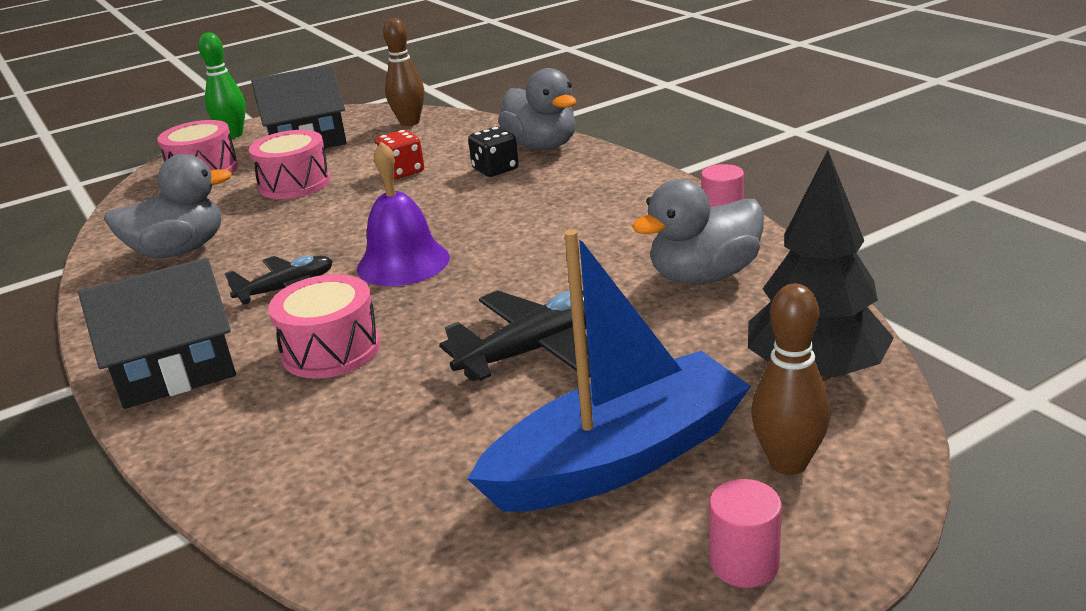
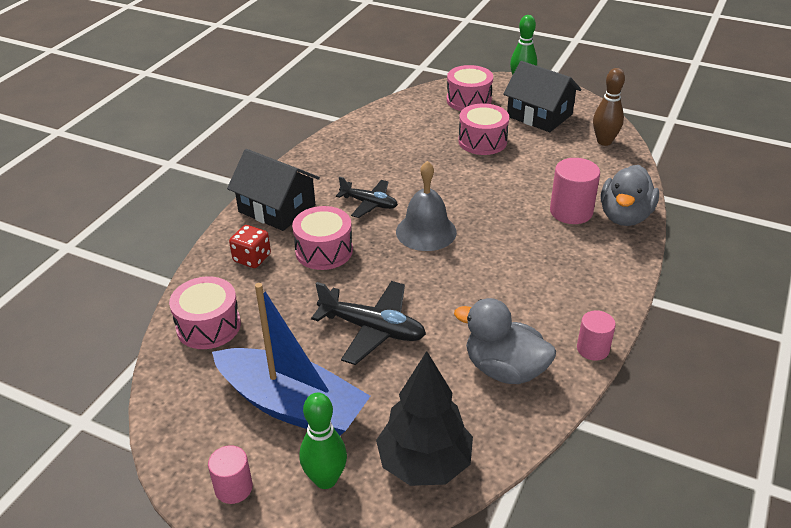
camera: 55 degrees right, 10 degrees up
(179, 251) = (379, 145): grey duck -> none
(355, 507) = (208, 326): none -> pink drum
(402, 172) = (533, 174): red dice -> red dice (252, 258)
(403, 262) = (426, 231): purple bell -> grey bell
(495, 169) = (571, 212): black dice -> pink cylinder
(788, 463) = (325, 479): brown bowling pin -> green bowling pin

